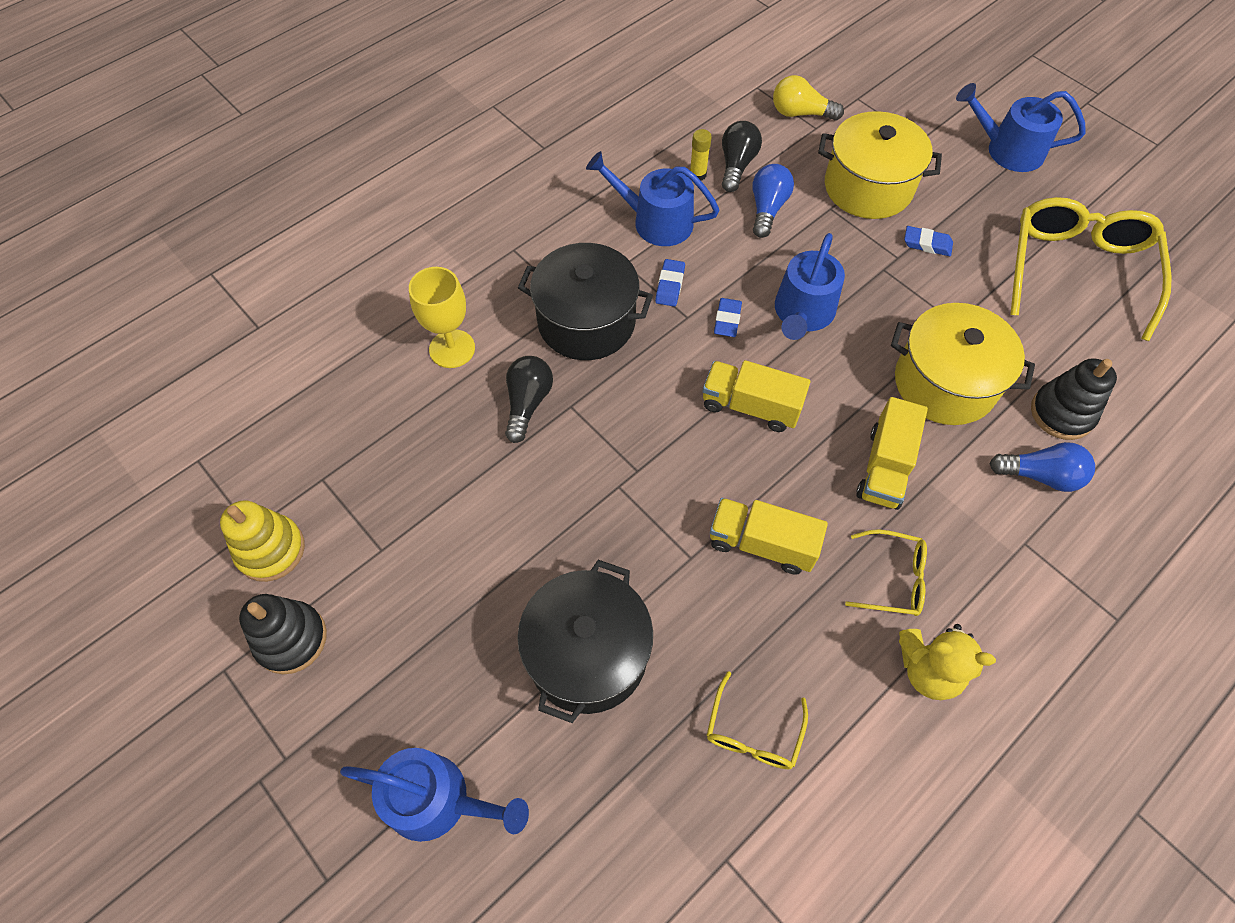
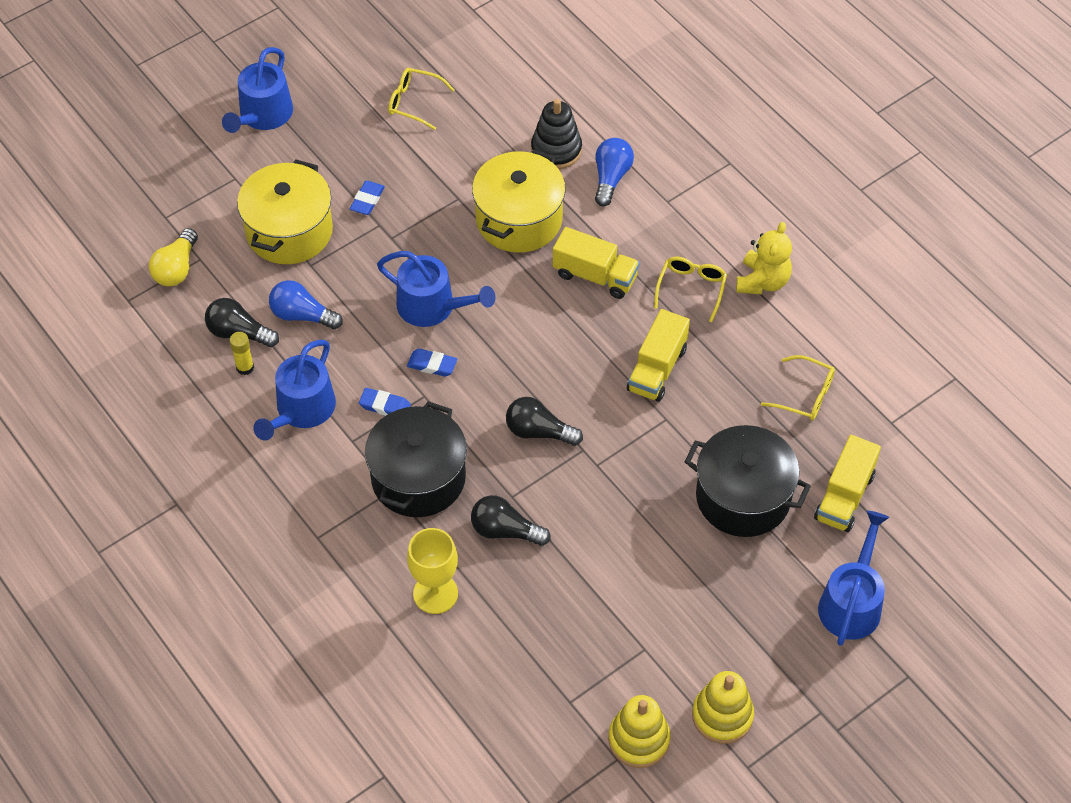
camera: 85 degrees left, 5 degrees down
(291, 639) = (722, 716): black stacking toy -> yellow stacking toy
(656, 425) = (539, 432): none -> black light bulb
(750, 406) = (527, 359): yellow truck -> yellow truck (844, 496)
(1077, 270) = (414, 102): yellow glasses -> yellow glasses, size x0.49

